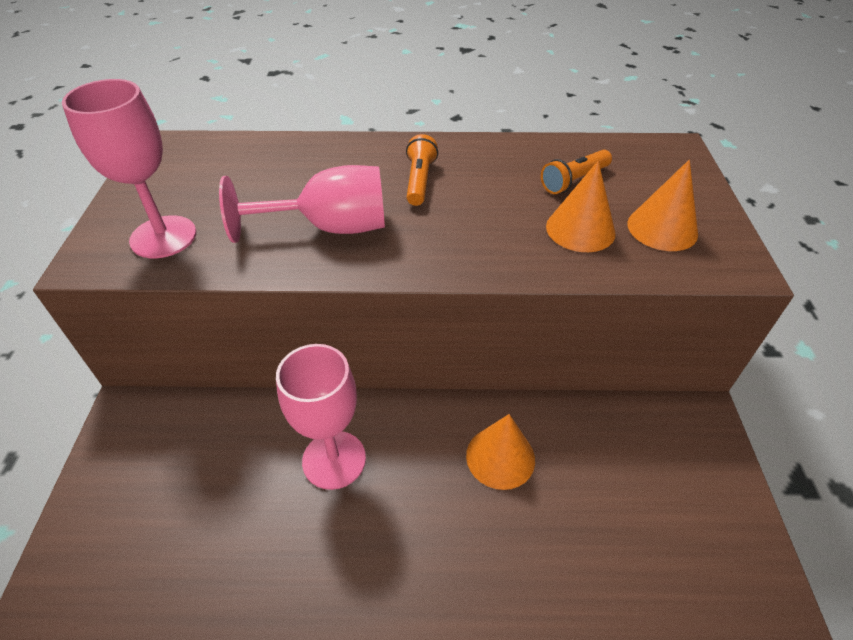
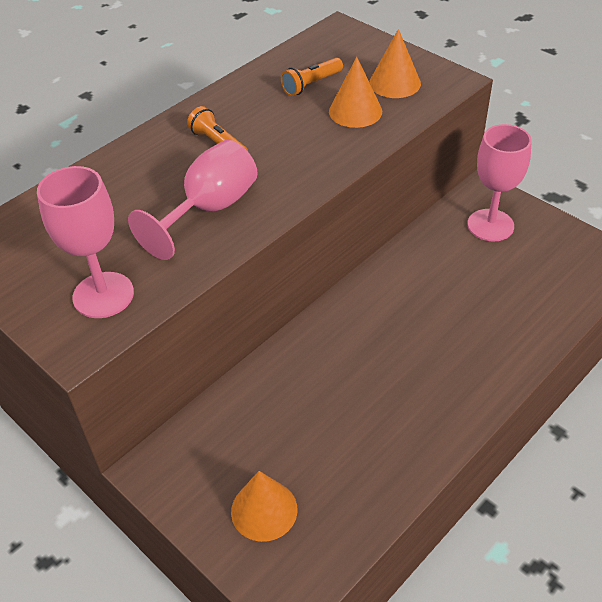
camera: 45 degrees left, 0 degrees up
(334, 459) = (330, 369): pink goblet -> pink goblet (490, 225)
(500, 457) = (414, 290): orange cone -> orange cone (264, 510)
(574, 181) = (311, 84): orange flashlight -> orange flashlight turned 45 degrees clockwise

